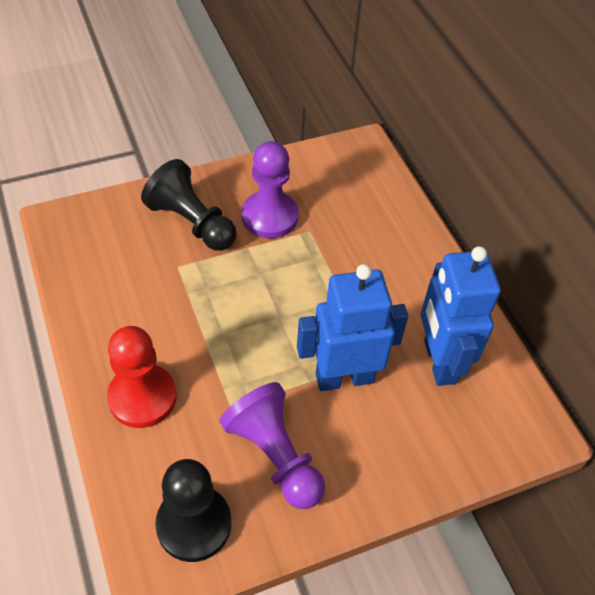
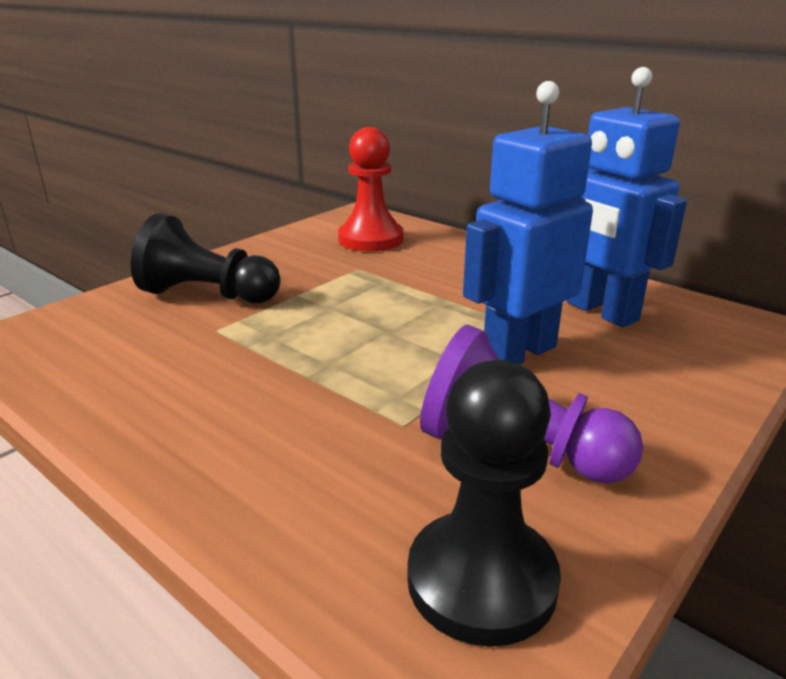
camera: 25 degrees left, 25 degrees down
(142, 397) = (260, 460): red pawn -> red pawn (371, 239)
(269, 216) = (302, 270): purple pawn -> none

